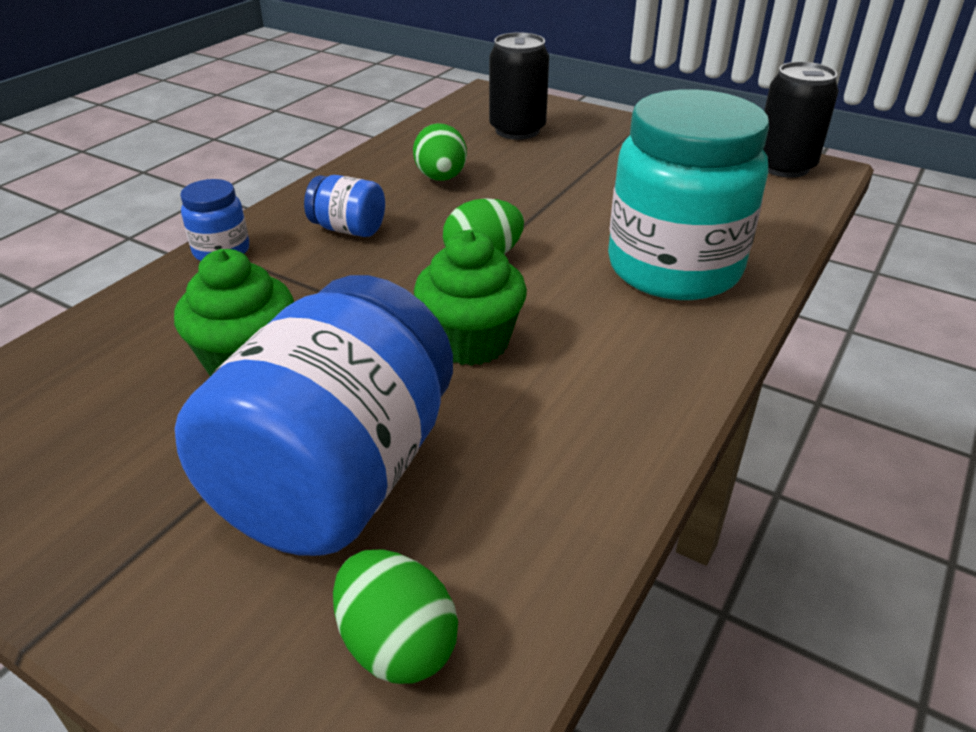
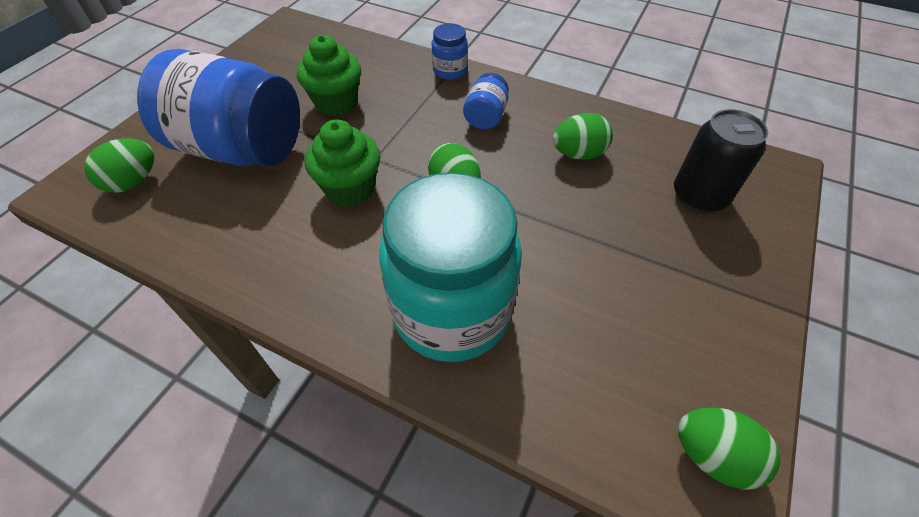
camera: 85 degrees right, 15 degrees up
(784, 166) = (712, 455): black can -> green egg

